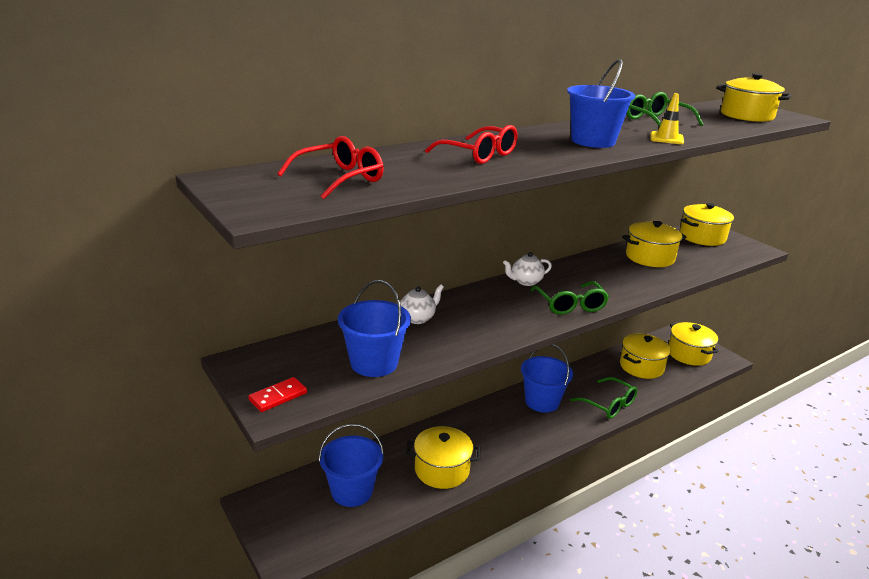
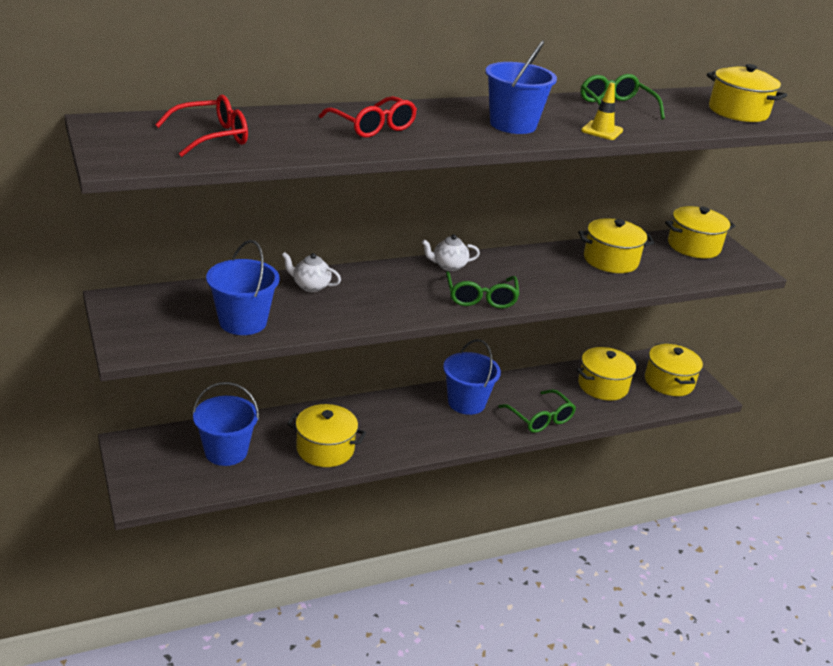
camera: 10 degrees right, 5 degrees up
(278, 396) = (138, 337): red domino -> none
(418, 318) = (310, 286): white teapot -> white teapot turned 135 degrees counterclockwise

